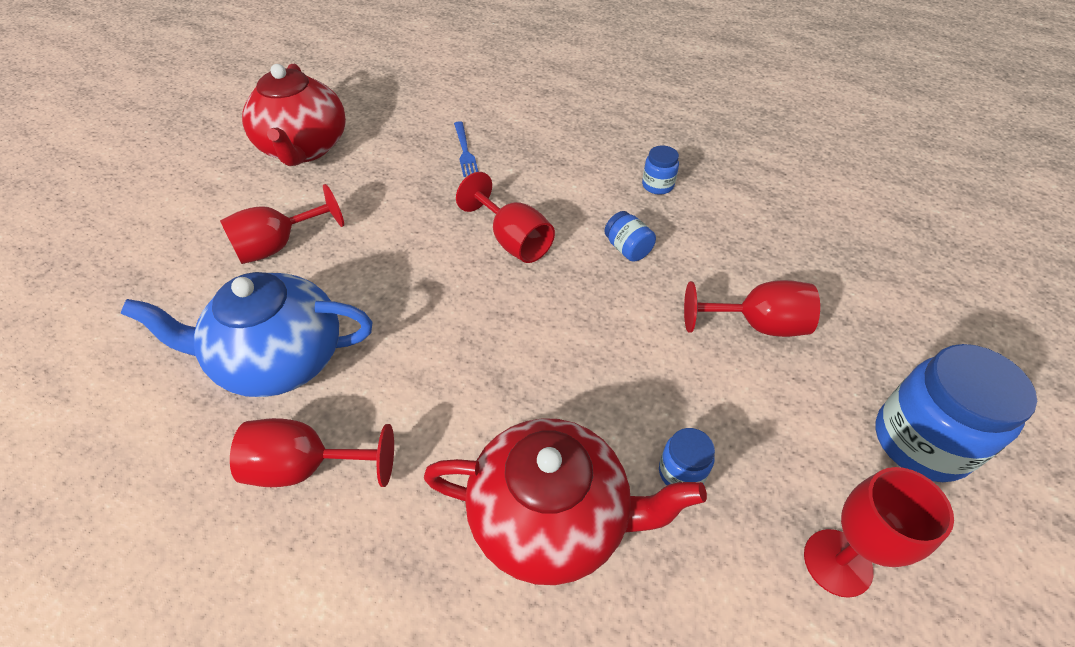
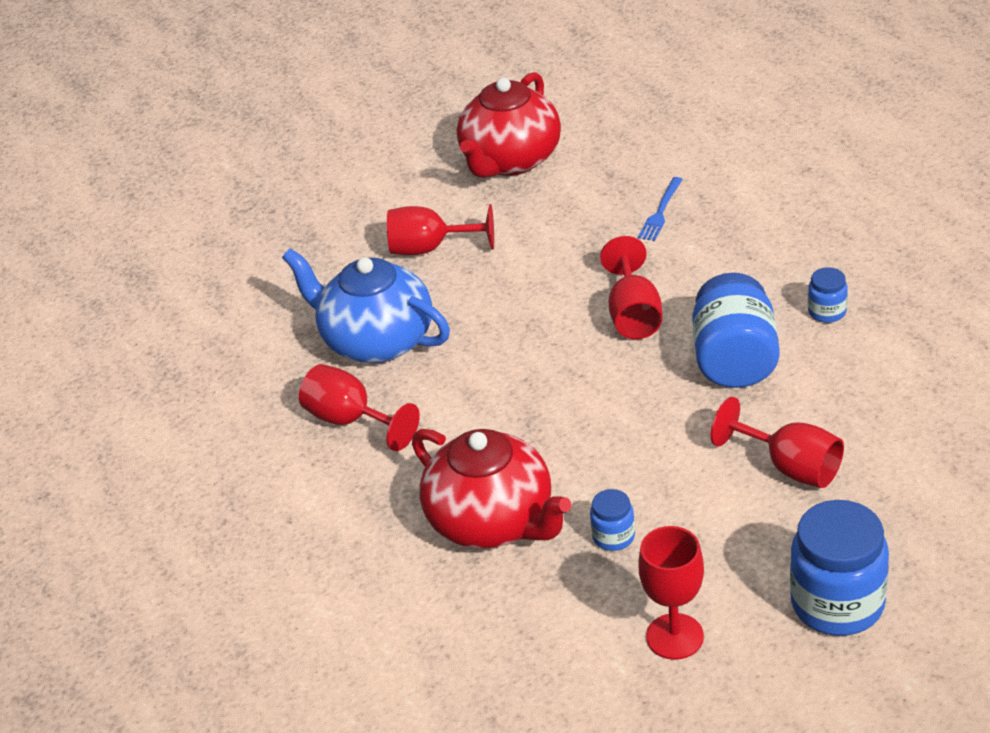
camera: 40 degrees right, 10 degrees down
(627, 249) = (735, 360): blue jar -> blue jar, size x2.06

